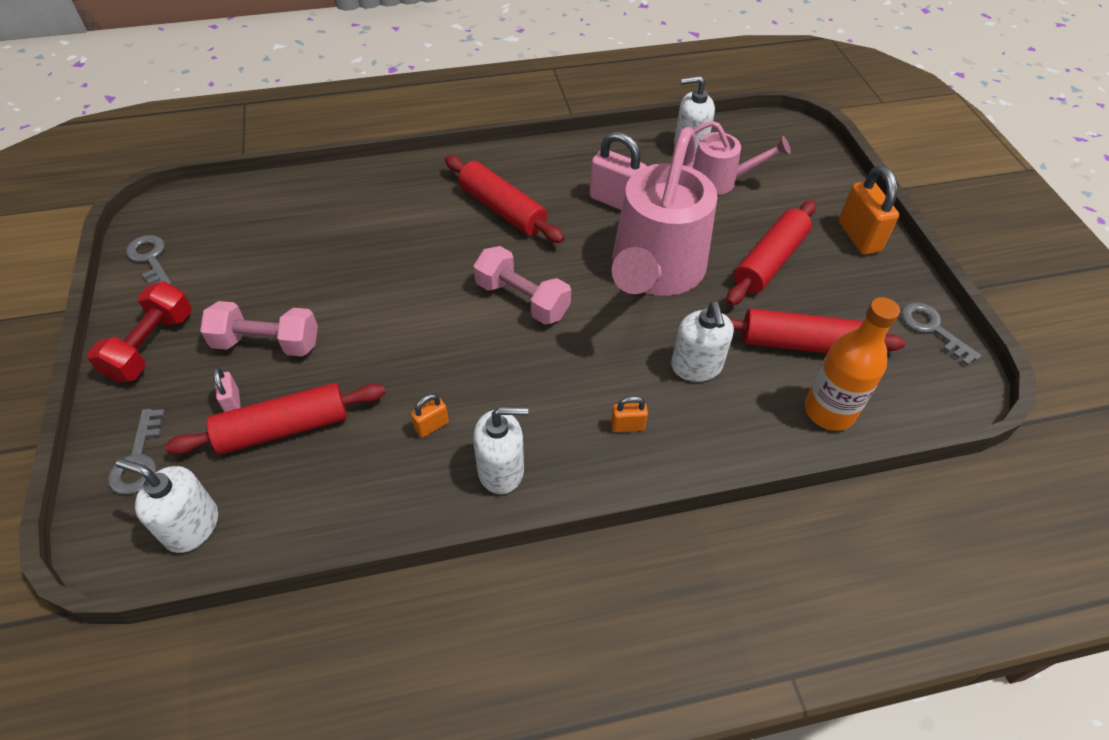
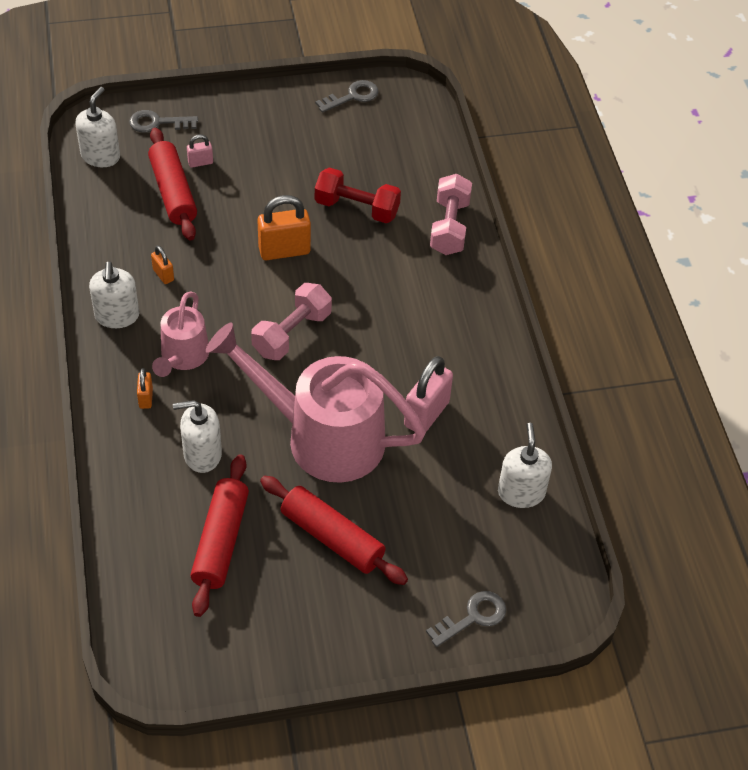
camera: 90 degrees right, 0 degrees up
(151, 346) = (259, 112): red dumbbell -> red dumbbell (357, 208)
(267, 343) = (256, 174): pink dumbbell -> pink dumbbell (449, 227)
(502, 209) = (413, 322): red rolling pin -> none
(720, 181) = (461, 514): pink watering can -> pink watering can (182, 357)
(829, 411) = (140, 548): orange bottle -> none
(859, 237) = (367, 633): orange padlock -> orange padlock (284, 250)
(932, 329) = (228, 666): grey key -> grey key (472, 617)

